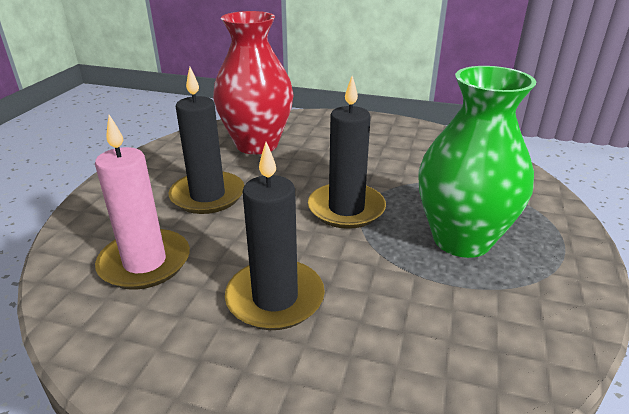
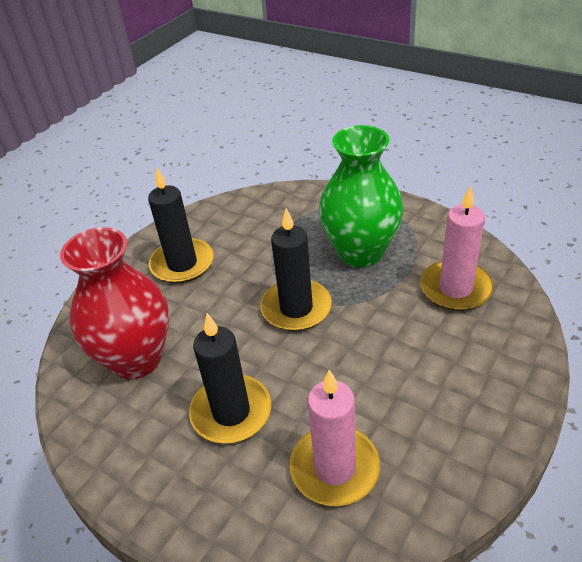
camera: 70 degrees left, 10 degrees up
(275, 298) = (404, 373): black candle -> black candle (182, 264)
(445, 334) = (455, 288): none -> pink candle

